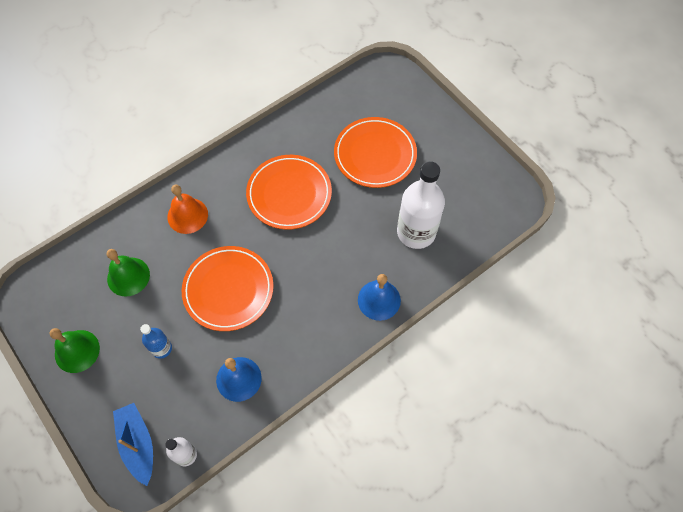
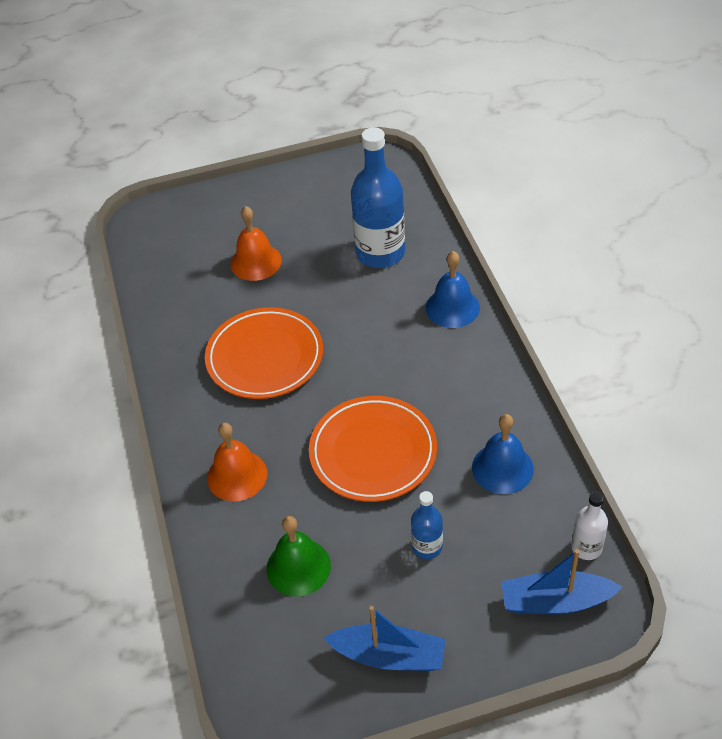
camera: 65 degrees left, 15 degrees down
(77, 351) = (389, 656): green bell -> blue boat
(375, 155) = (256, 262): orange plate -> orange bell
(416, 232) = (380, 253): white bottle -> blue bottle

